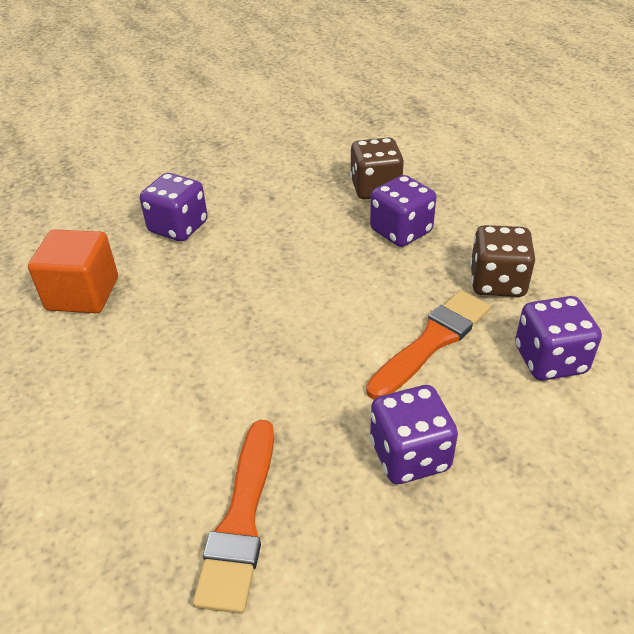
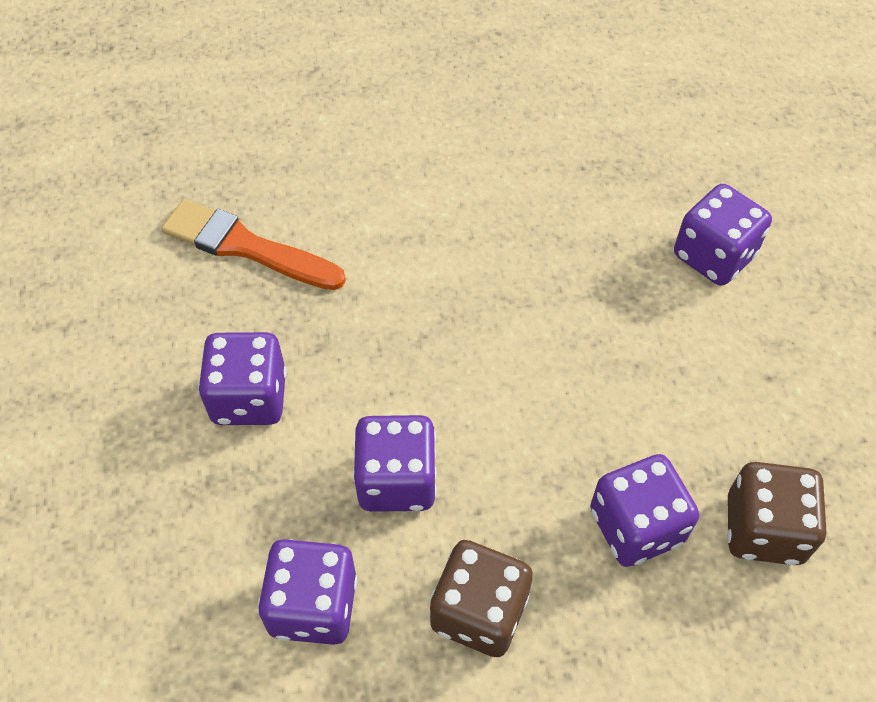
camera: 105 degrees right, 15 degrees up
(82, 294) = (601, 154): orange cube -> none
(432, 341) = (396, 480): orange brush -> purple dice

